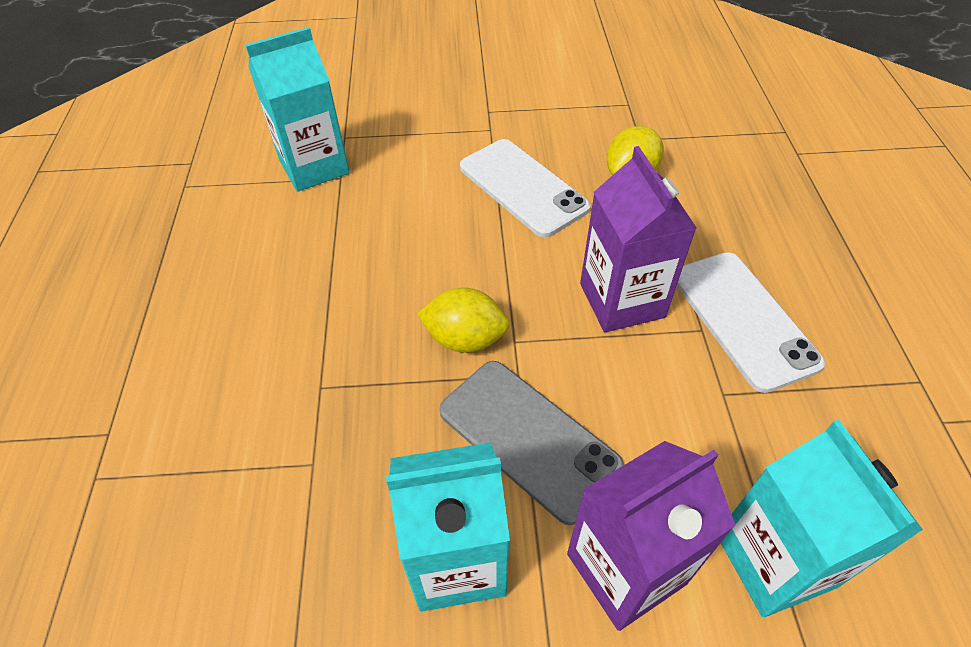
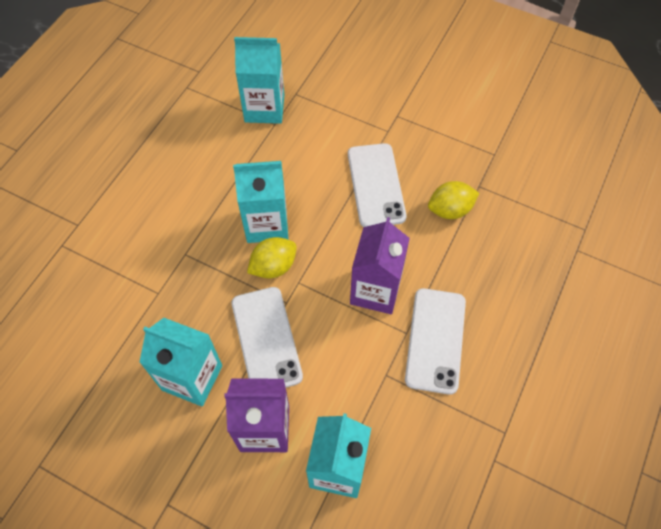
camera: 30 degrees right, 10 degrees up
(415, 292) = (266, 224): none -> turquoise carton
(465, 338) = (273, 266): yellow lemon -> yellow lemon turned 75 degrees counterclockwise
(528, 438) = (266, 339): grey phone -> white phone

